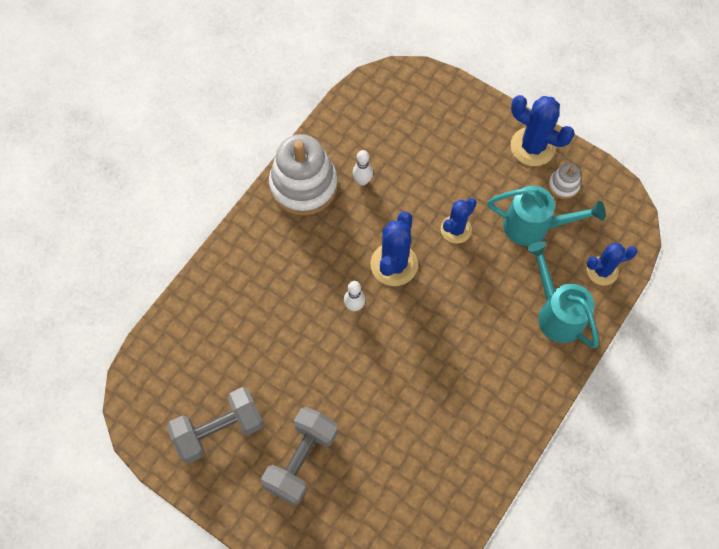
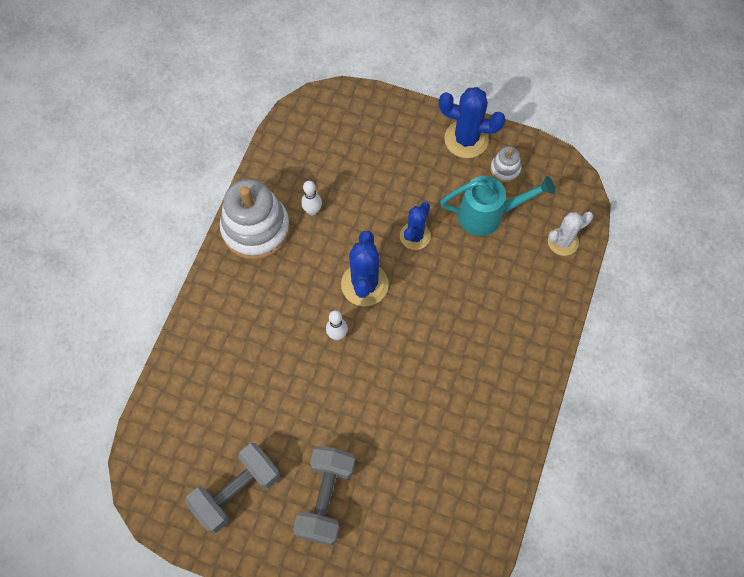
camera: 15 degrees left, 0 degrees up
(556, 313) = (531, 292): turquoise watering can -> none
(602, 271) = (563, 242): blue cactus -> white cactus

